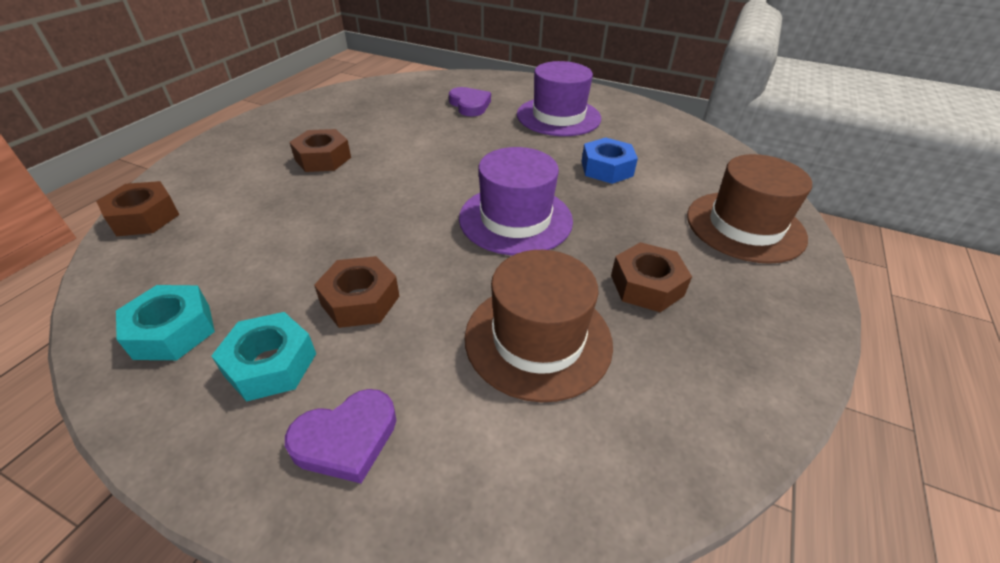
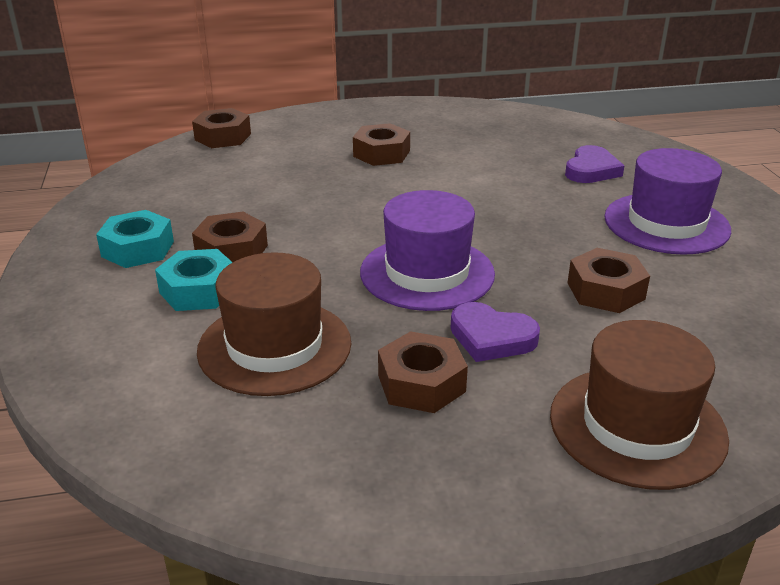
camera: 55 degrees right, 10 degrees down
(173, 331) = (133, 204): turquoise nut -> turquoise nut (198, 290)
(346, 439) = (101, 306): purple heart -> purple heart (491, 337)
(606, 168) = (605, 291): blue nut -> brown nut

